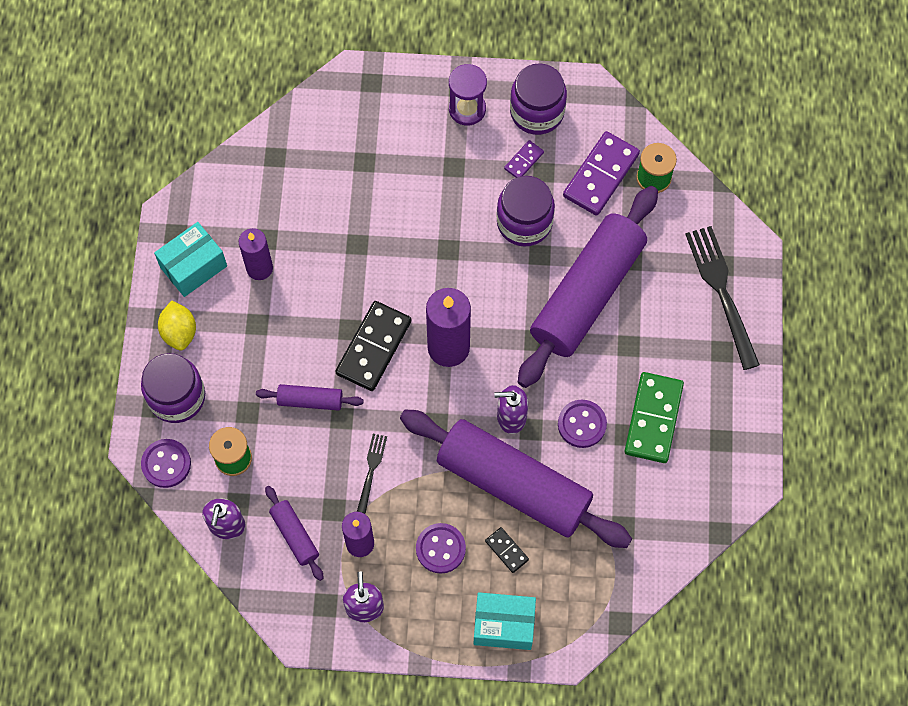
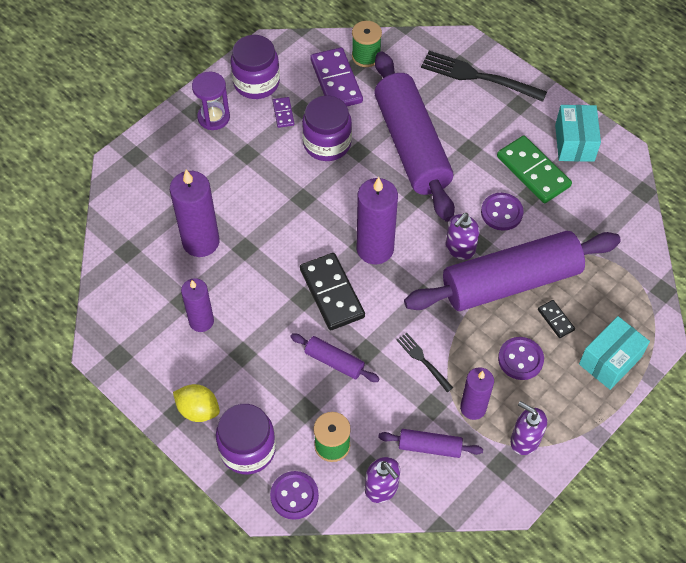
camera: 50 degrees left, 10 degrees down
(193, 266) = (156, 363): turquoise box -> turquoise box (574, 143)
(310, 400) = (334, 361): purple rolling pin -> purple rolling pin turned 75 degrees clockwise
(333, 205) = (201, 242): none -> purple candle
(506, 550) = (555, 320): black domino -> black domino turned 60 degrees clockwise

